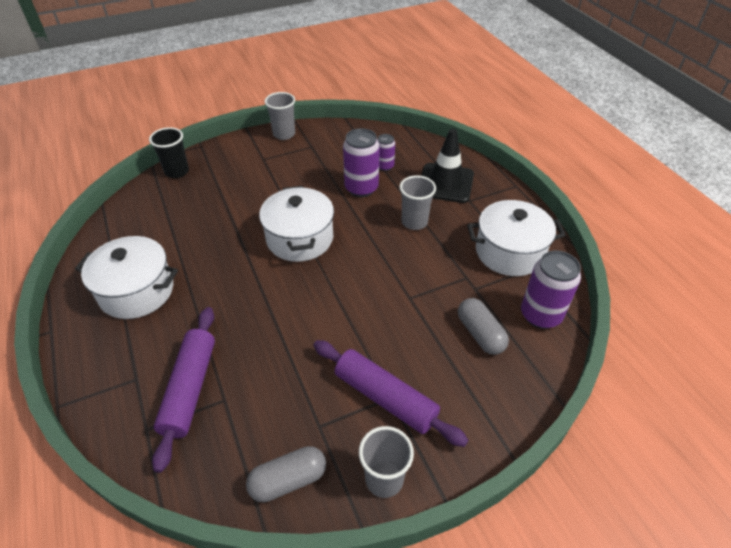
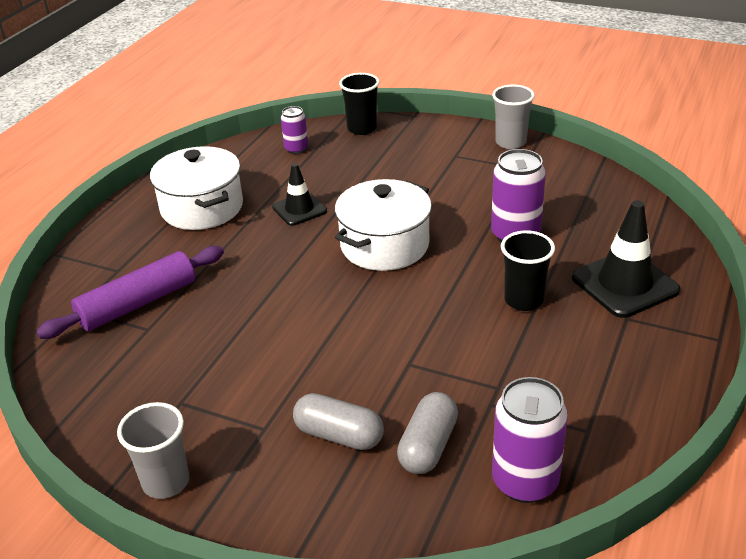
camera: 50 degrees right, 10 degrees down
(212, 249) = (299, 209): none -> black traffic cone
(288, 480) = (106, 420): grey capsule -> grey capsule (339, 435)
(384, 166) = (576, 228): purple can -> purple can (296, 149)
(385, 398) = (259, 425): purple rolling pin -> none
(414, 222) = (523, 300): grey cup -> black cup
(509, 252) = (591, 398): white pot -> none

